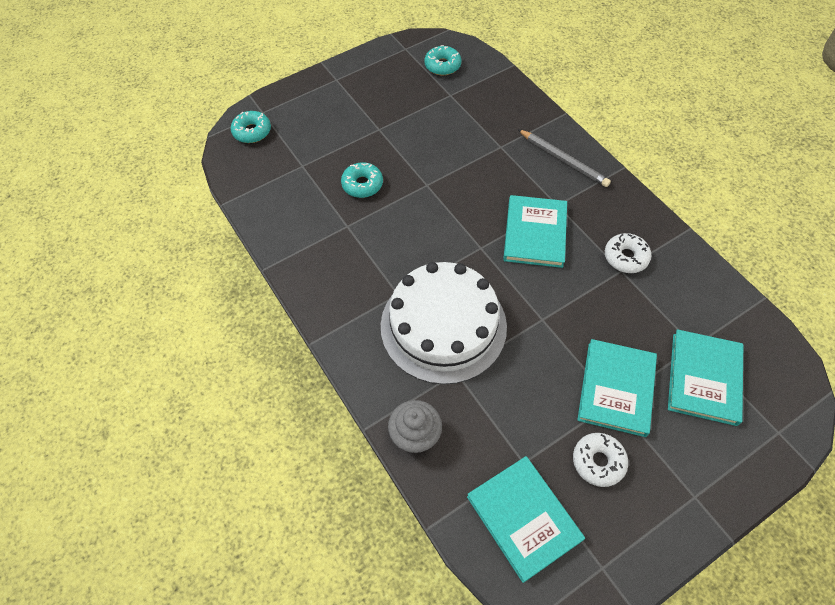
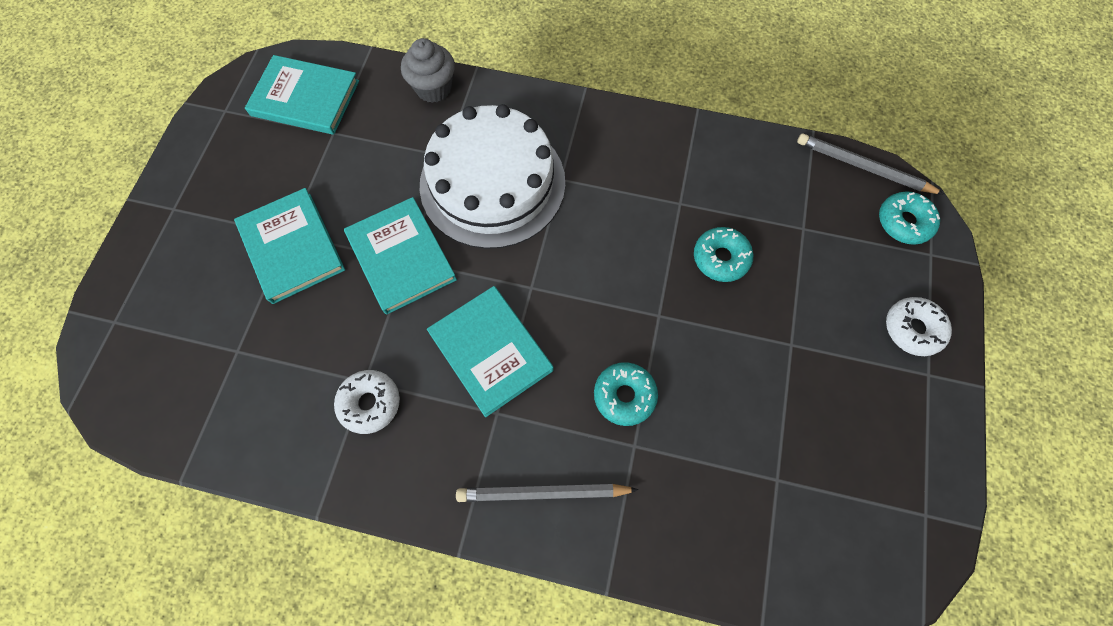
camera: 135 degrees right, 10 degrees up
(229, 167) = (863, 167): none -> grey pencil
(442, 65) = (845, 528): turquoise donut -> turquoise donut (624, 395)
(598, 461) = (271, 176): white donut -> white donut (912, 329)
(704, 378) = (210, 322): turquoise book -> turquoise book (401, 257)

